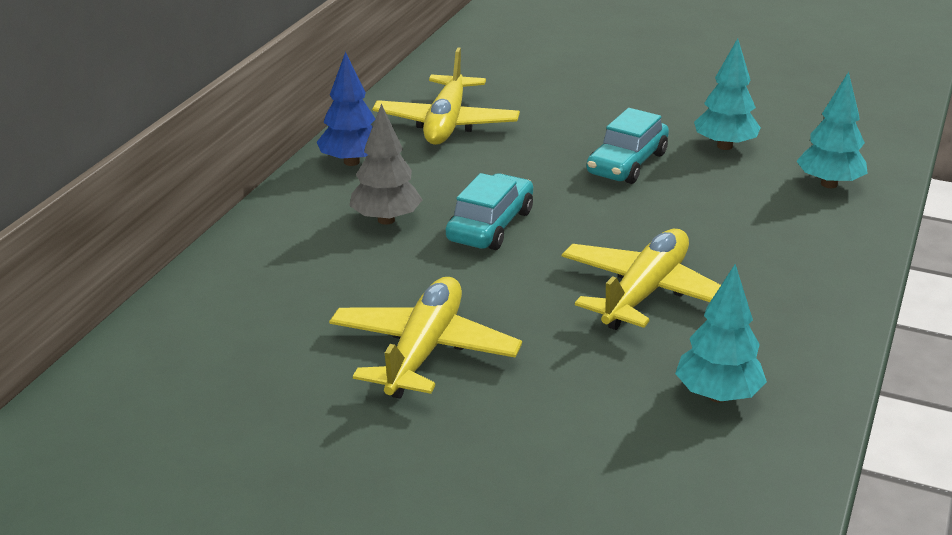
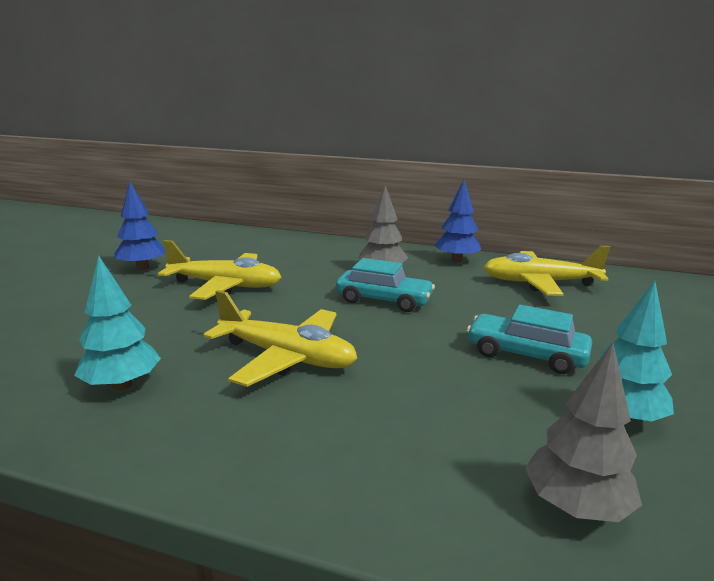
camera: 85 degrees right, 10 degrees down
(318, 452) = (143, 268): none -> blue tree
(829, 184) = (575, 506): turquoise tree -> grey tree

